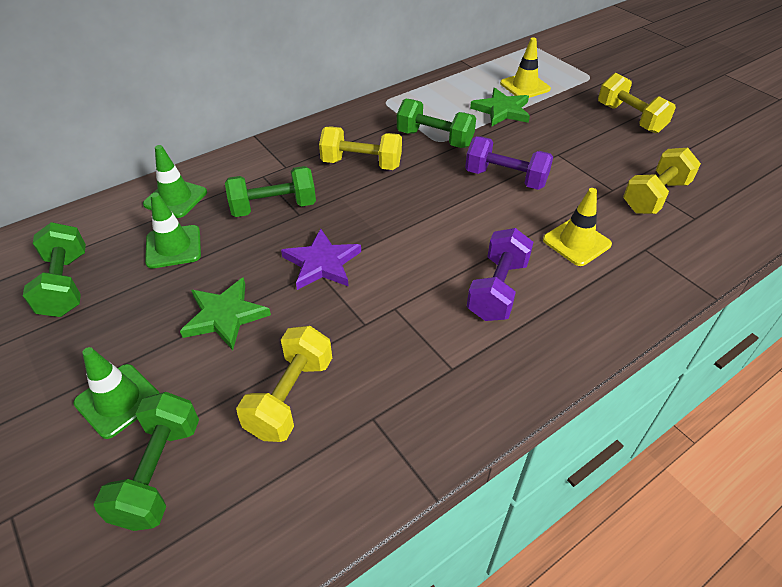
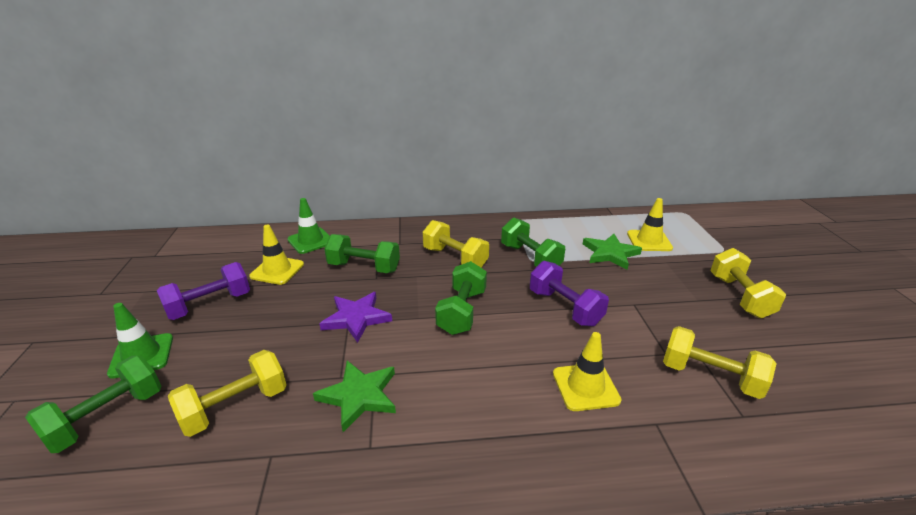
camera: 30 degrees right, 15 degrees down
(65, 285) = (197, 270): green dumbbell -> green dumbbell (462, 312)
(173, 247) = (277, 270): green traffic cone -> yellow traffic cone
(225, 316) = (258, 328): green star -> green star (359, 396)
(497, 289) = (472, 397): purple dumbbell -> purple dumbbell (210, 305)
(655, 196) = (710, 377): yellow dumbbell -> yellow dumbbell turned 45 degrees clockwise

